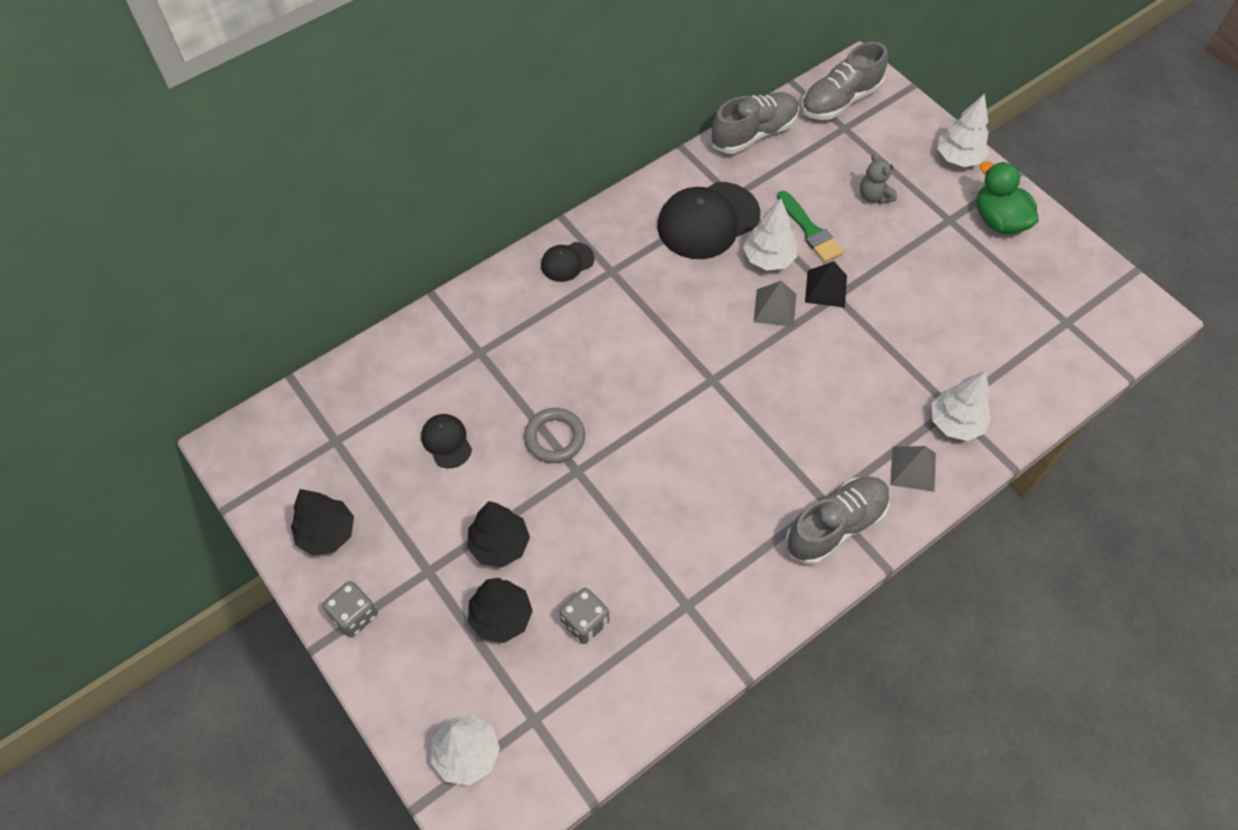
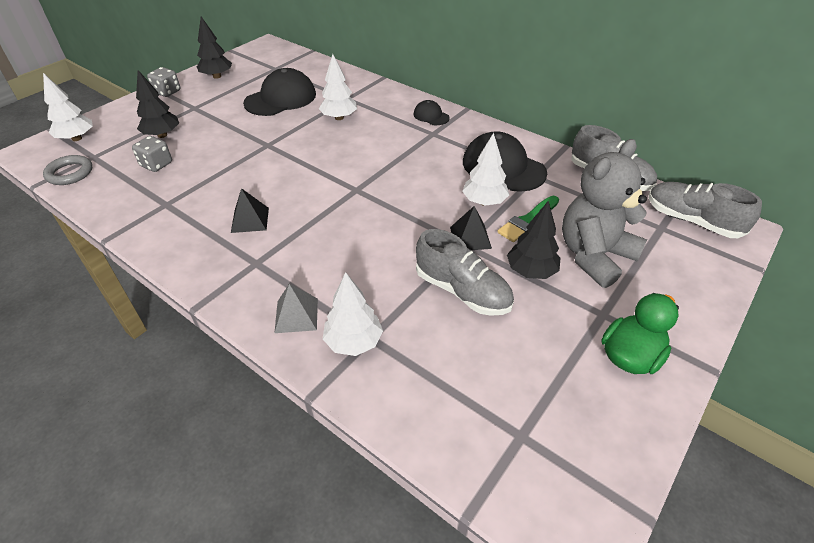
camera: 75 degrees right, 15 degrees down
(446, 441) = (280, 98): black cap -> black cap, size x2.00
(499, 545) = (211, 126): black tree -> black tree (531, 271)
(555, 438) = (291, 133): grey ring -> grey ring (70, 173)
(745, 503) = (250, 220): none -> black pyramid
(775, 308) = (436, 211): grey pyramid -> none
(836, 526) = (233, 271): grey shoe -> grey shoe (462, 291)
(874, 196) = (594, 256): grey teddy bear -> grey teddy bear, size x2.27
(958, 158) = (692, 313): white tree -> white tree (339, 118)

